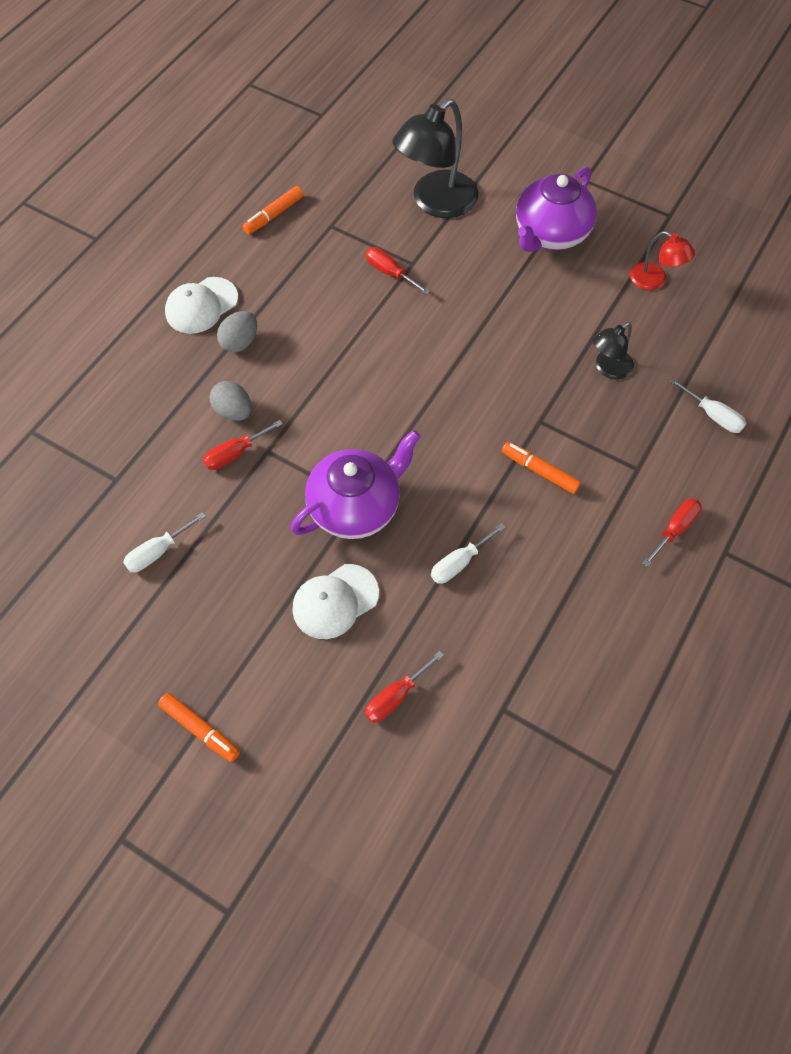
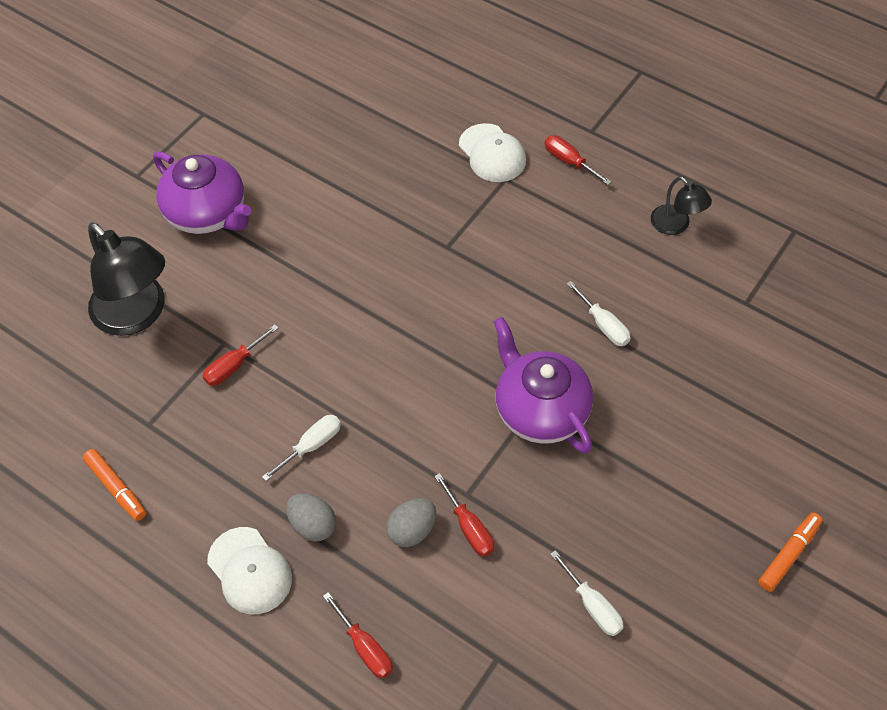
camera: 85 degrees left, 5 degrees down
(335, 601) = (647, 432): white cap -> white cap (492, 153)
(395, 696) = (741, 384): red screwdriver -> red screwdriver (365, 647)
(539, 471) = (504, 253): orange marker -> none
(608, 369) = (390, 186): black lamp -> black lamp (676, 225)
(654, 281) = (287, 137): red lamp -> none
(713, 415) = (451, 117): white screwdriver -> white screwdriver (312, 446)

